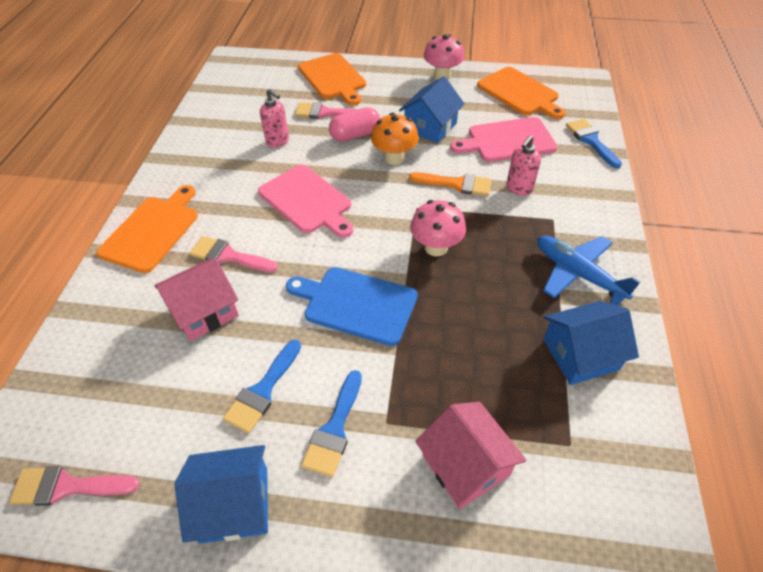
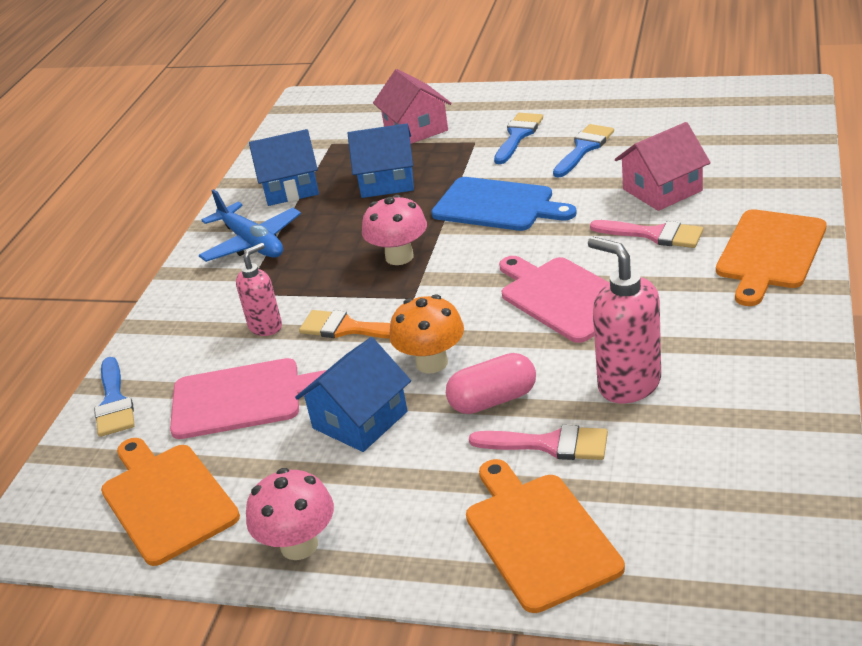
camera: 170 degrees left, 15 degrees down
(67, 486) = (727, 97): pink brush -> none
(234, 504) = (591, 102): blue house -> blue house (387, 181)
(278, 141) = (628, 384): pink soap dispenser -> pink soap dispenser, size x1.60

